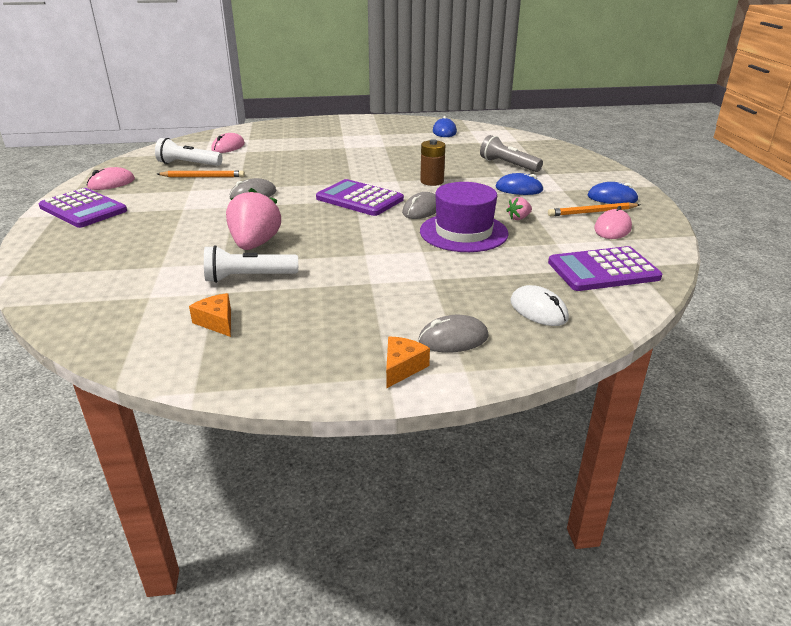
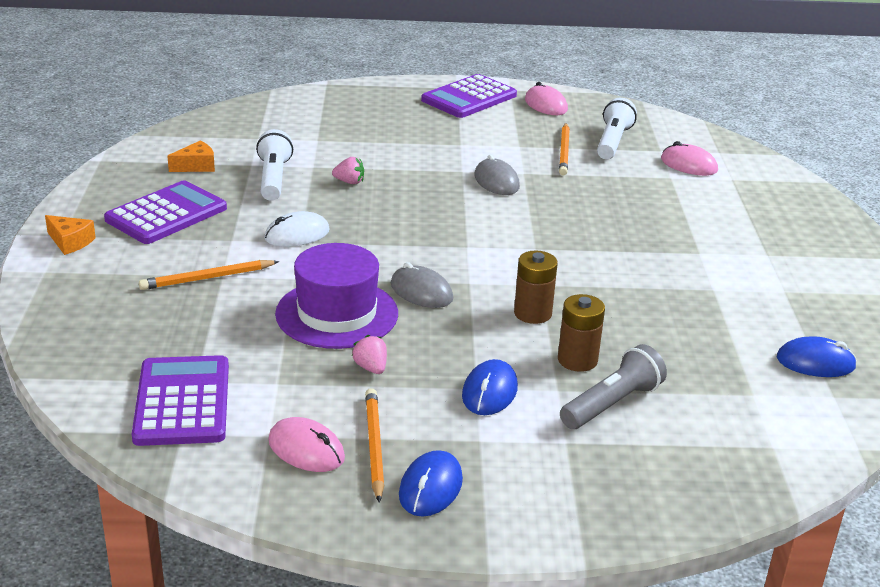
camera: 95 degrees right, 0 degrees up
(255, 244) = (349, 182): pink strawberry -> pink strawberry, size x0.46
(359, 199) = (470, 249): purple calculator -> purple calculator (166, 214)
(439, 284) = (207, 278): none -> orange pencil
(453, 339) = (97, 272): grey mouse -> none
(473, 171) = (577, 360): none -> brown battery
(538, 310) = (118, 331): white mouse -> white mouse (297, 234)

